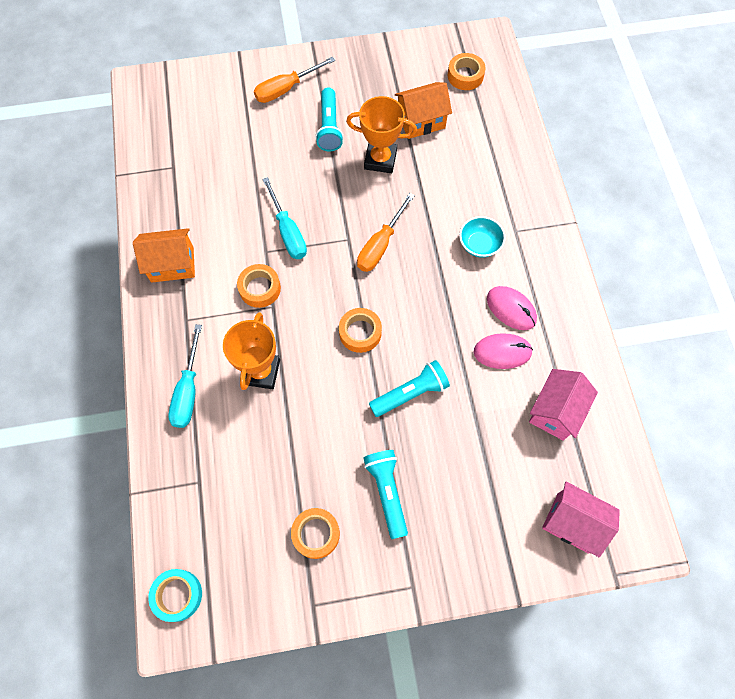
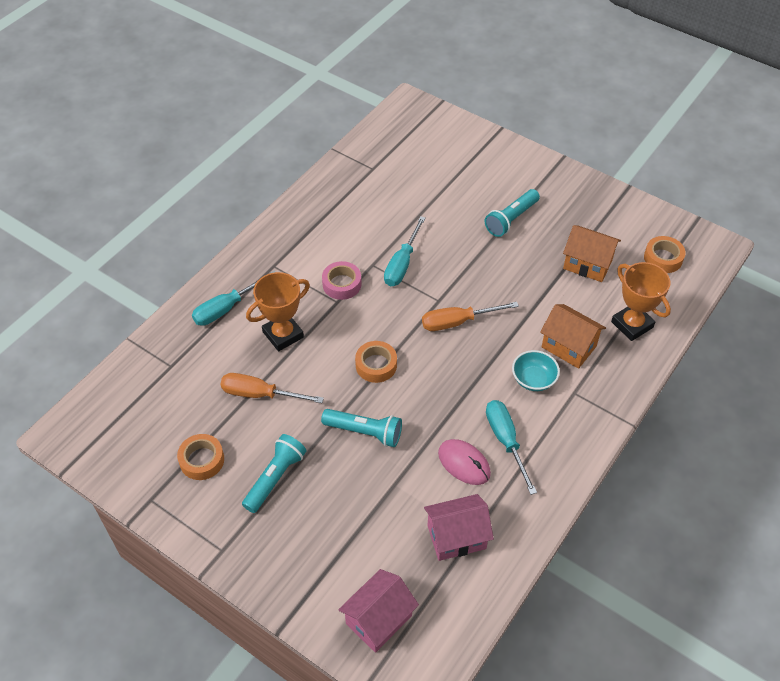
camera: 45 degrees right, 15 degrees down
(172, 264) = (304, 226): orange house -> orange house (568, 346)
(177, 595) = (85, 418): turquoise tape -> none
(260, 288) = (342, 284): orange tape -> pink tape
(286, 89) = (508, 173): orange screwdriver -> orange screwdriver (260, 394)
(380, 160) = (524, 267): orange trophy -> orange trophy (632, 324)
(511, 309) = (506, 441): pink mouse -> turquoise screwdriver
(572, 523) = (379, 619): pink house -> pink house turned 60 degrees clockwise

